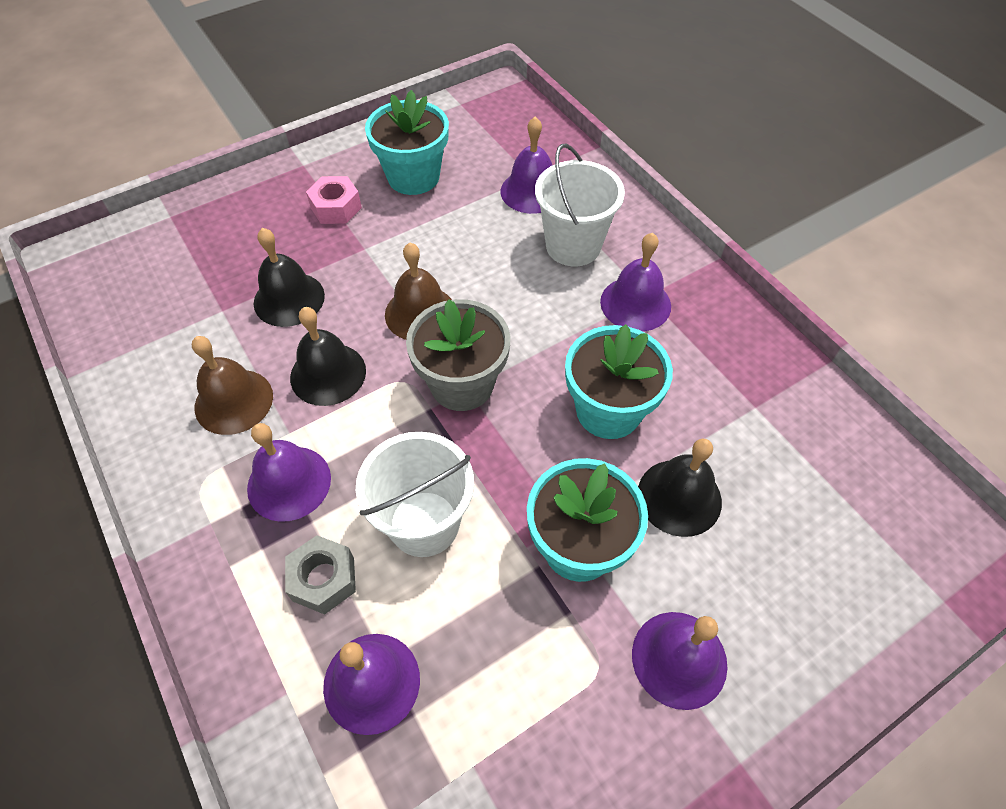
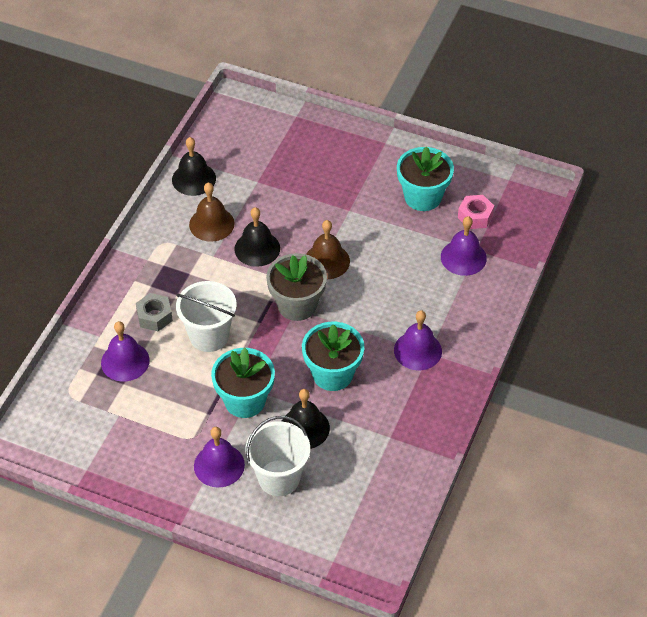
camera: 55 degrees right, 5 degrees down
(289, 299) = (287, 202): black bell -> black bell (194, 179)
(289, 483) = (188, 273): purple bell -> none
(336, 207) = (366, 179): pink nut -> pink nut (475, 216)
(573, 246) = (436, 300): white bucket -> white bucket (279, 478)

